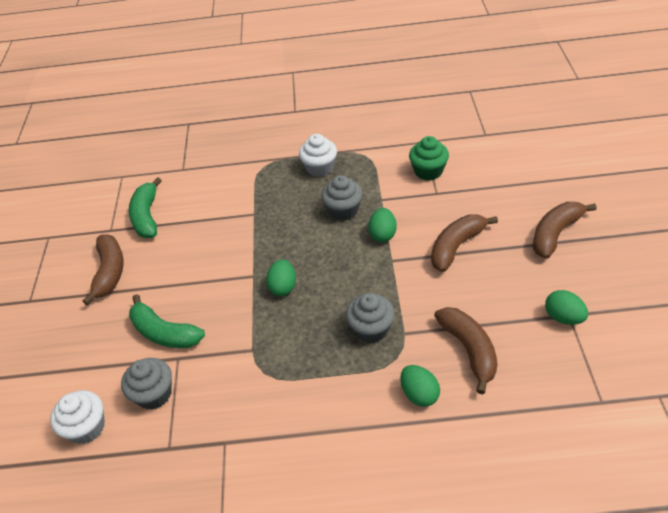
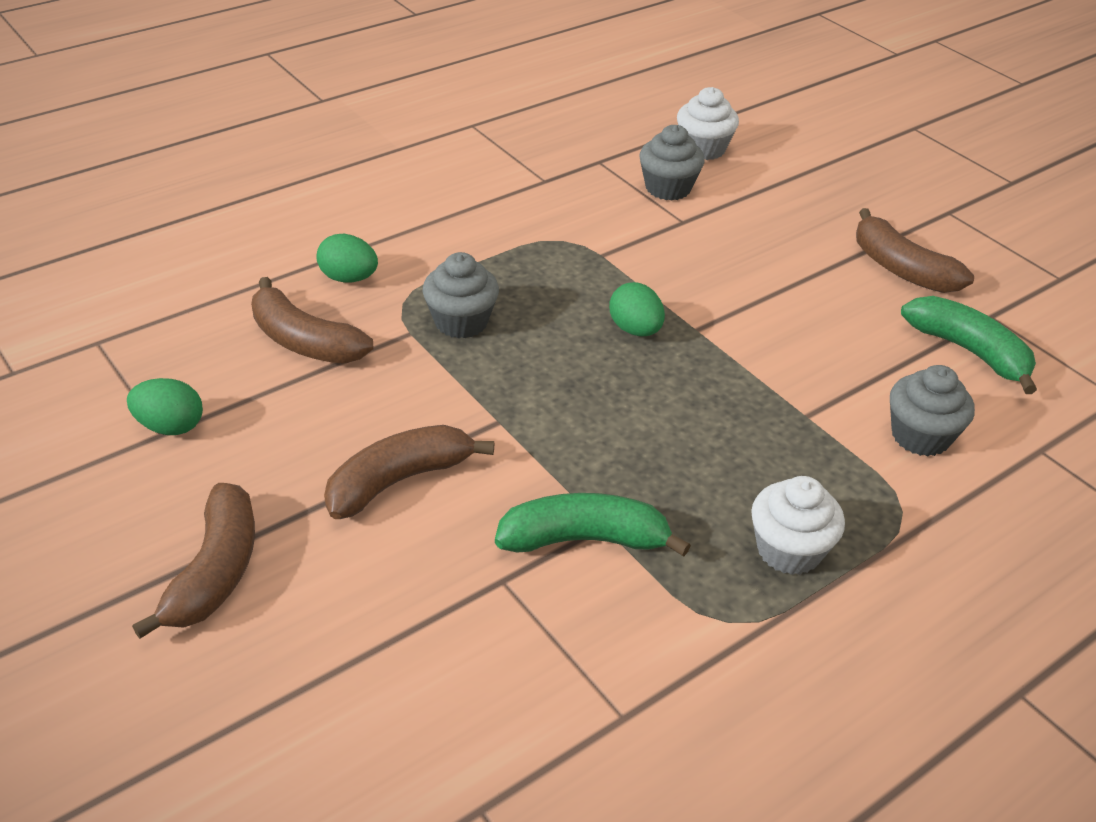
camera: 140 degrees right, 5 degrees down
(164, 333) = (732, 236): green banana -> green banana (584, 539)
(343, 210) = (655, 476): grey cupcake -> grey cupcake (920, 436)
(383, 234) = (547, 457): green egg -> none
(428, 171) = (554, 629): green cupcake -> none
(456, 246) = (399, 481): brown banana -> brown banana turned 135 degrees counterclockwise

